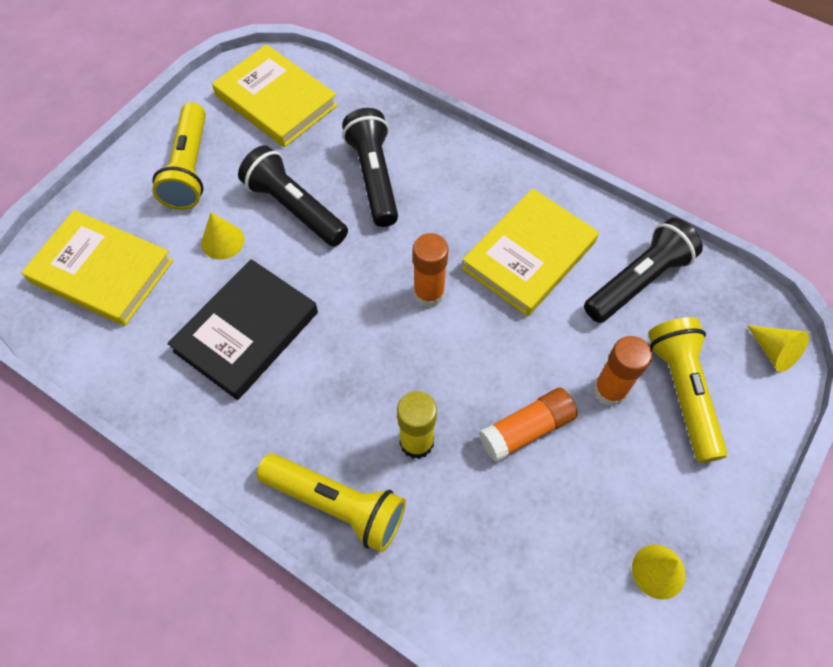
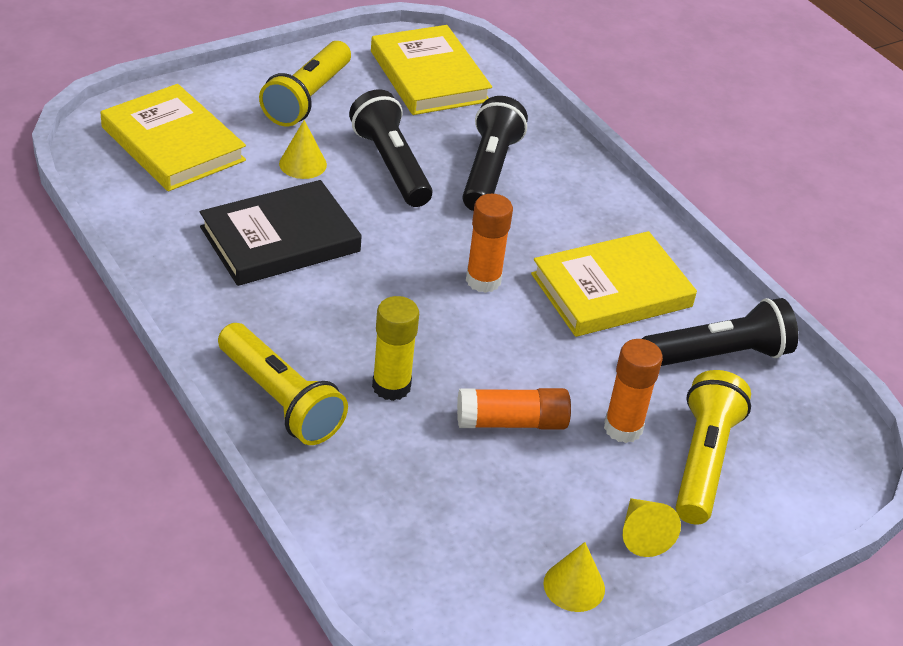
camera: 20 degrees right, 20 degrees down
(773, 352) = (833, 470): yellow cone -> yellow cone (642, 535)

